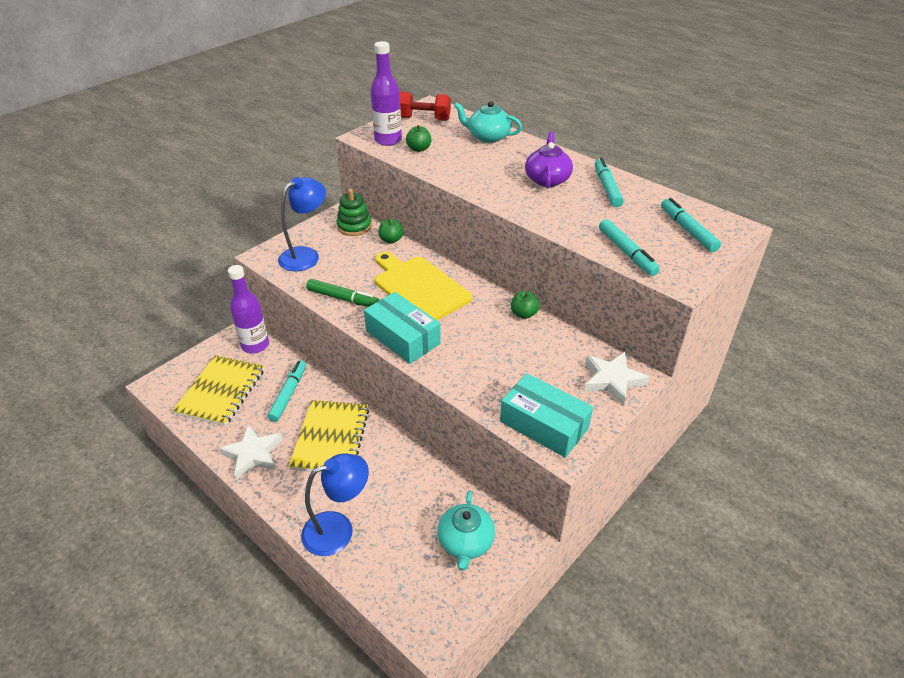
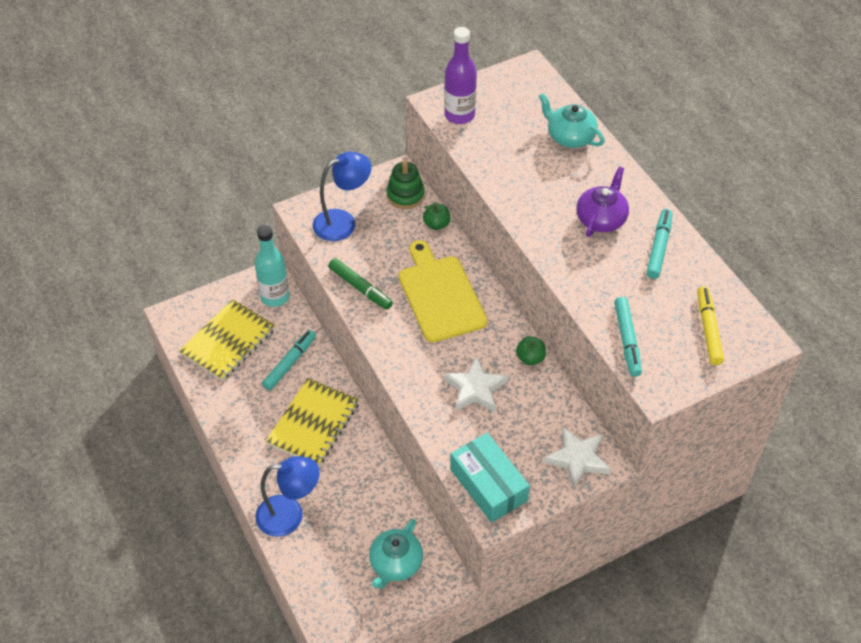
camera: 20 degrees right, 10 degrees up
(253, 454) = (239, 418): white star -> white star (475, 389)
(255, 345) = (275, 297): purple bottle -> turquoise bottle
(402, 337) = (400, 351): turquoise box -> none
(419, 149) = (486, 137): green apple -> none
(424, 119) = (512, 90): red dumbbell -> none
(687, 230) = (708, 329): turquoise marker -> yellow marker

